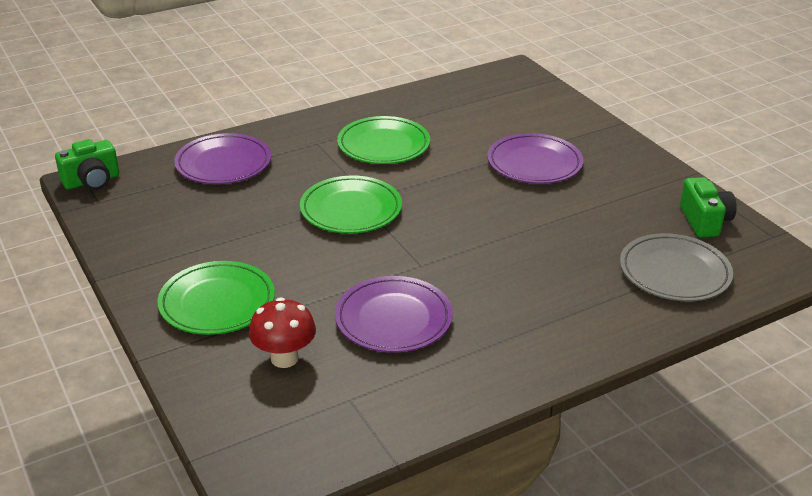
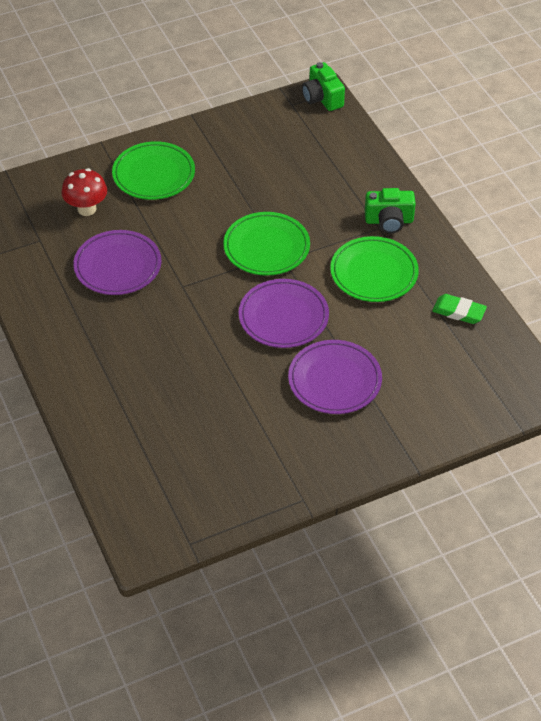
camera: 95 degrees right, 15 degrees up
(223, 164) = (345, 170): purple plate -> purple plate (283, 317)
(429, 103) = (458, 312): none -> green eraser
(674, 272) = (146, 451): grey plate -> none
(704, 221) = (221, 494): green camera -> green camera (389, 221)

